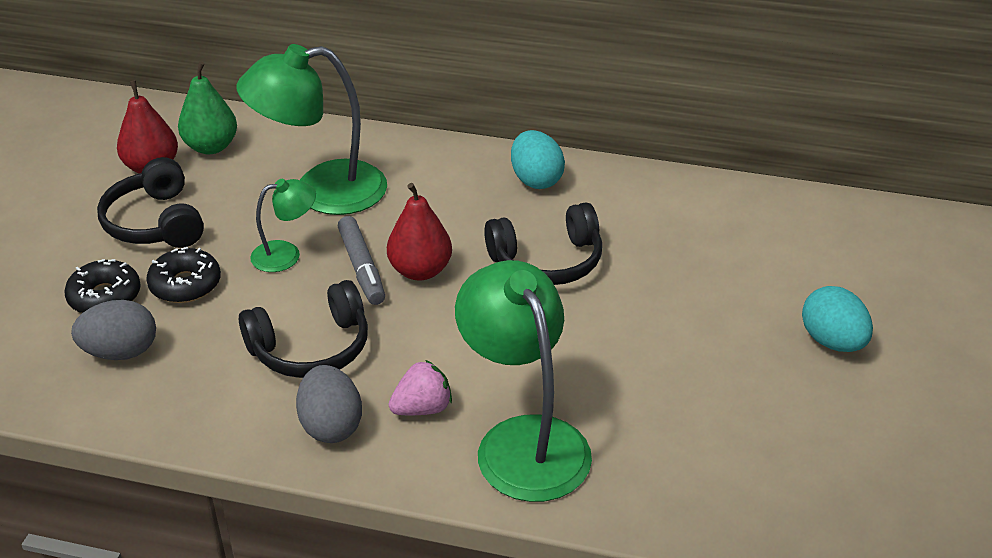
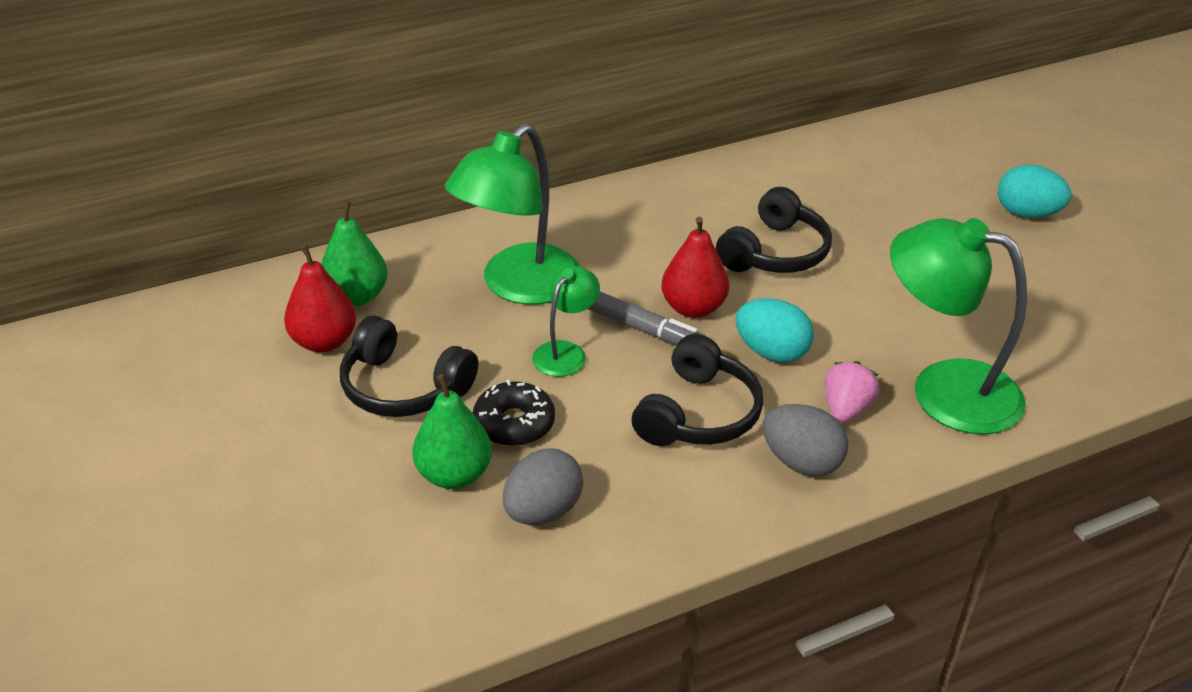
camera: 40 degrees left, 0 degrees up
(105, 297) = (454, 475): black donut -> green pear
(536, 180) = (678, 195): turquoise egg -> turquoise egg (771, 352)

